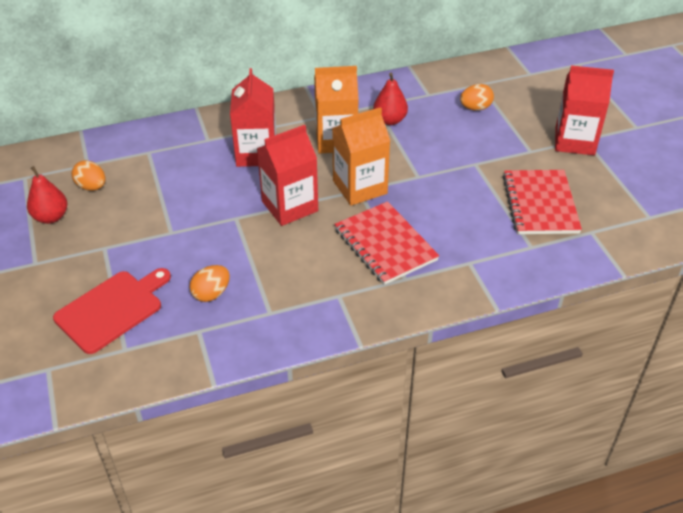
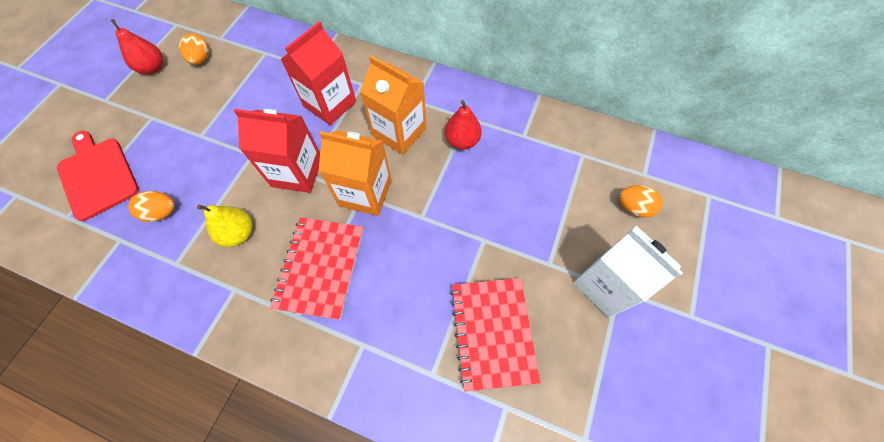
camera: 40 degrees right, 20 degrees up
(112, 309) = (97, 175): red cutting board -> red cutting board turned 120 degrees counterclockwise
(295, 265) = (238, 233): none -> yellow pear
(475, 108) = (550, 179): orange egg -> orange egg (633, 207)
(540, 204) = (493, 332): red notebook -> red notebook turned 45 degrees counterclockwise
(574, 141) = (605, 285): red carton -> white carton

